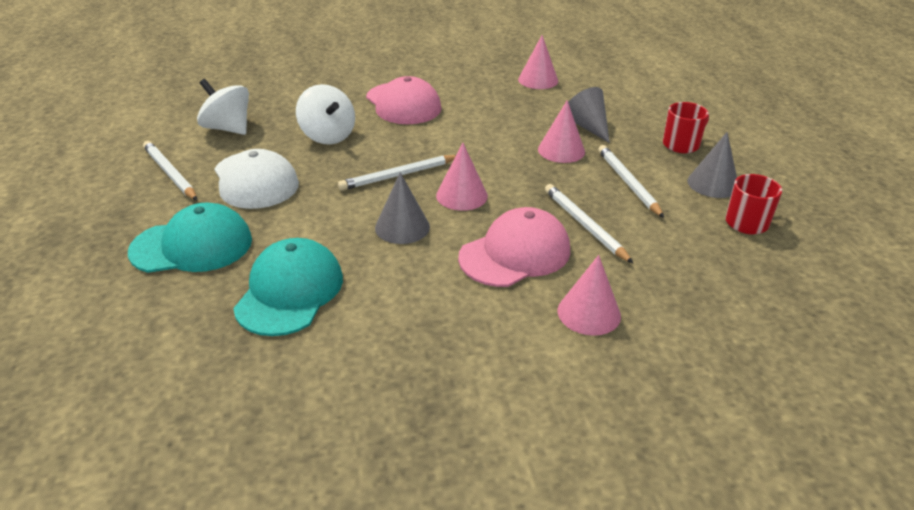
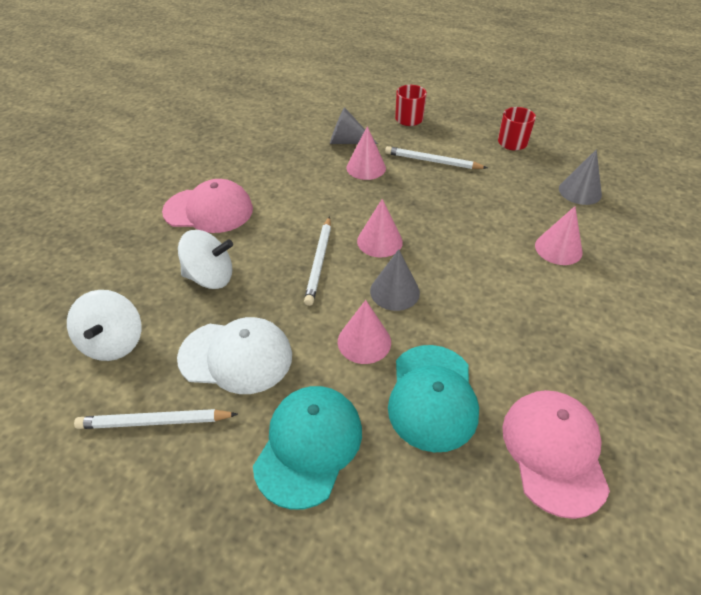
camera: 55 degrees left, 10 degrees up
(228, 128) = (114, 343): white spinning top -> white spinning top turned 75 degrees counterclockwise
(290, 292) = (432, 397): turquoise cap -> turquoise cap turned 135 degrees counterclockwise
(515, 254) = (473, 249): pink cap -> pink cap (554, 452)
(538, 80) = (257, 129): pink cone -> pink cone (364, 341)
(584, 225) = (464, 203): white pencil -> none
(713, 184) = (462, 132): grey cone -> grey cone (580, 191)

